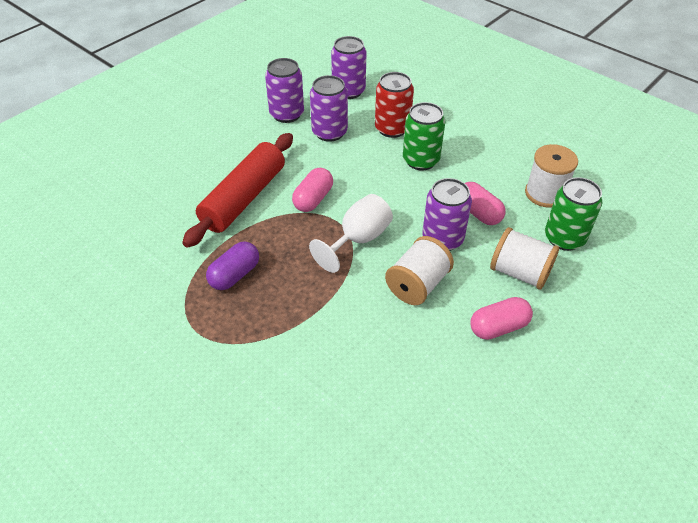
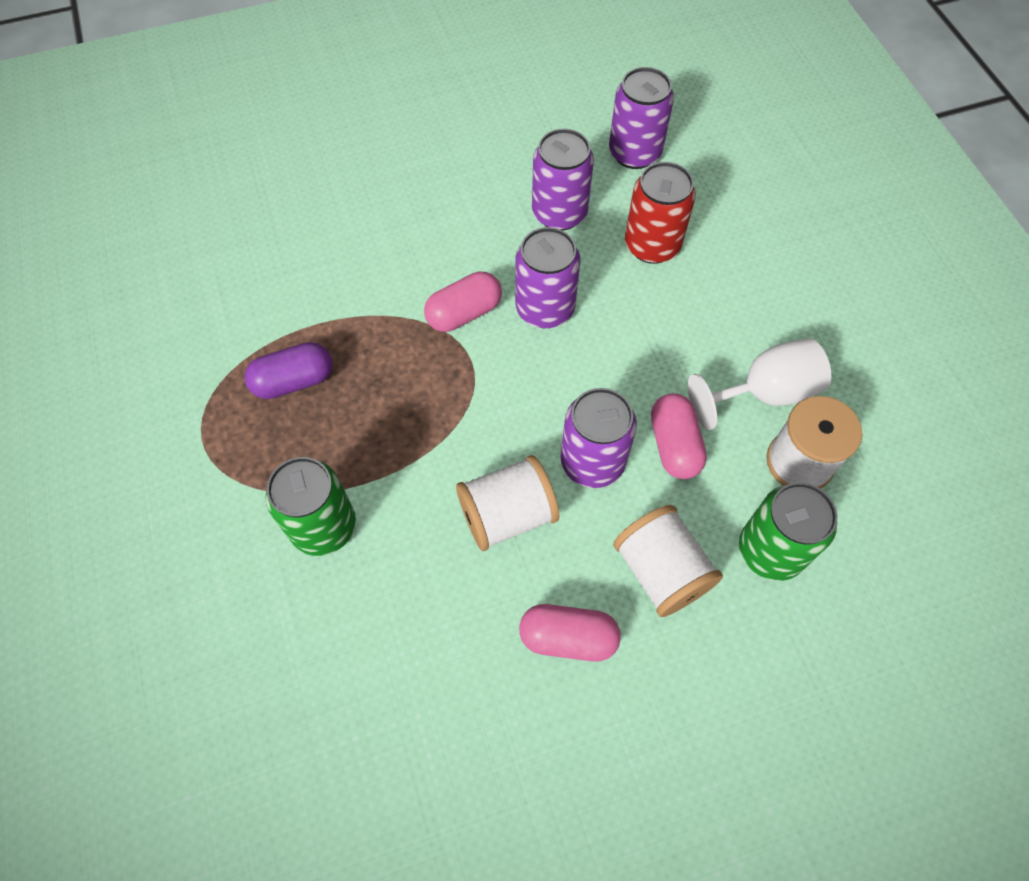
camera: 30 degrees right, 15 degrees up
(244, 198) = (378, 270): red rolling pin -> none
(286, 114) = (522, 157): purple can -> purple can (545, 308)
(358, 240) = (479, 406): white goblet -> white goblet (764, 393)
(421, 160) = (654, 318): green can -> green can (323, 527)

